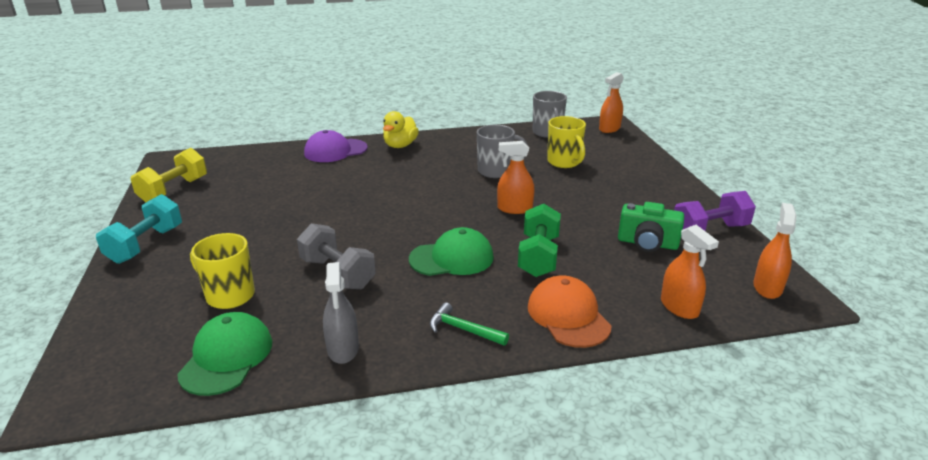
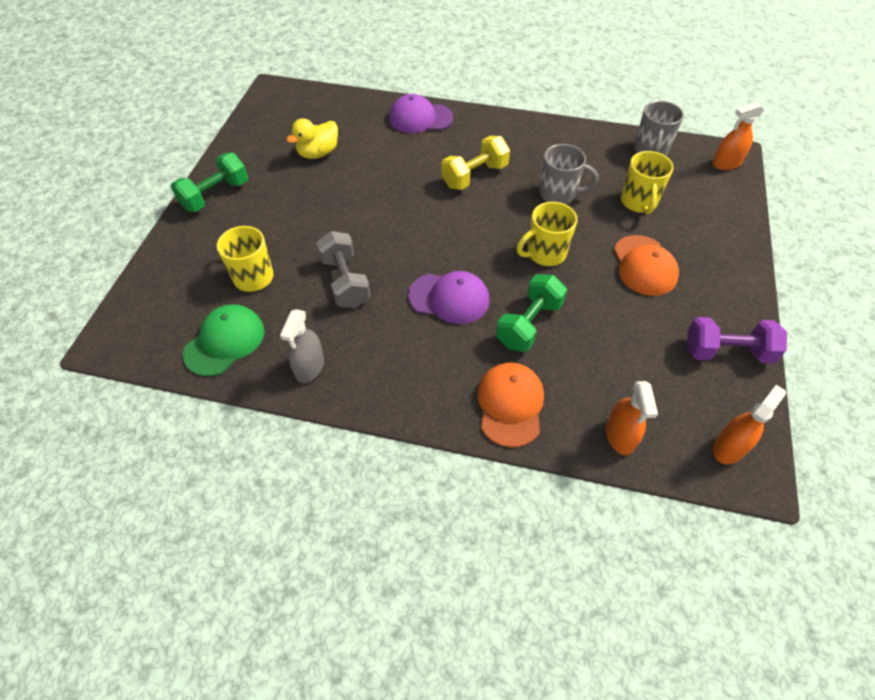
camera: 25 degrees right, 25 degrees up
(146, 245) = (215, 195): turquoise dumbbell -> green dumbbell
(174, 190) = (261, 133): yellow dumbbell -> yellow dumbbell (474, 176)
(400, 145) = (485, 127): yellow duck -> yellow duck (318, 153)
(452, 258) = (449, 298): green cap -> purple cap
(463, 329) = (412, 384): green hammer -> none
(514, 209) = (545, 254): orange spray bottle -> yellow mug
(601, 197) = (644, 265): none -> orange cap
(647, 243) = (647, 346): green camera -> none

